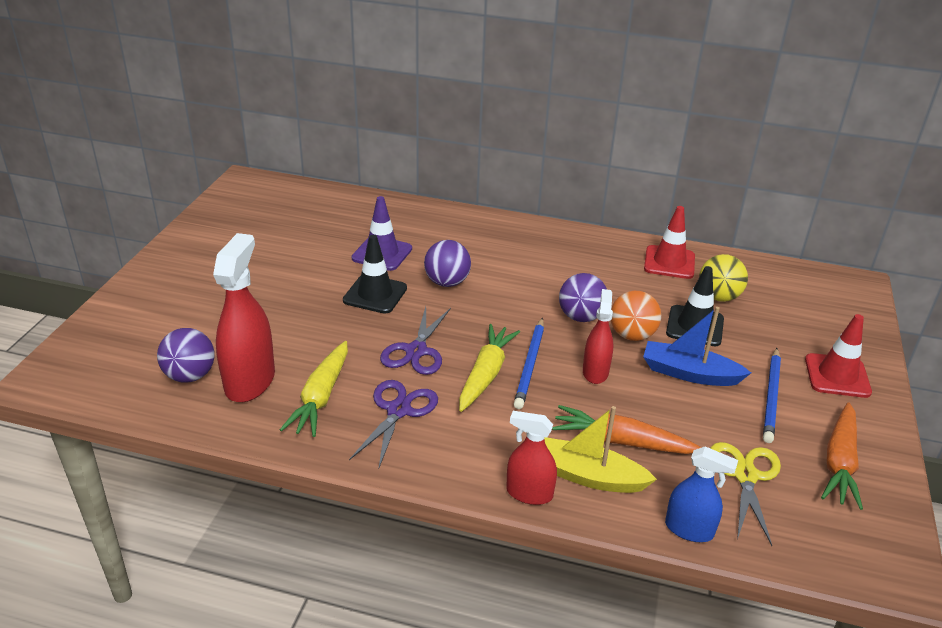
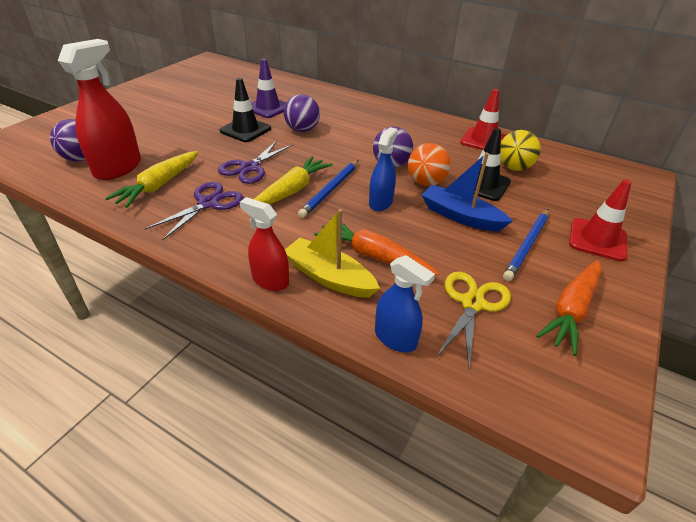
camera: 15 degrees right, 5 degrees up
(595, 372) = (380, 203): red spray bottle -> blue spray bottle

